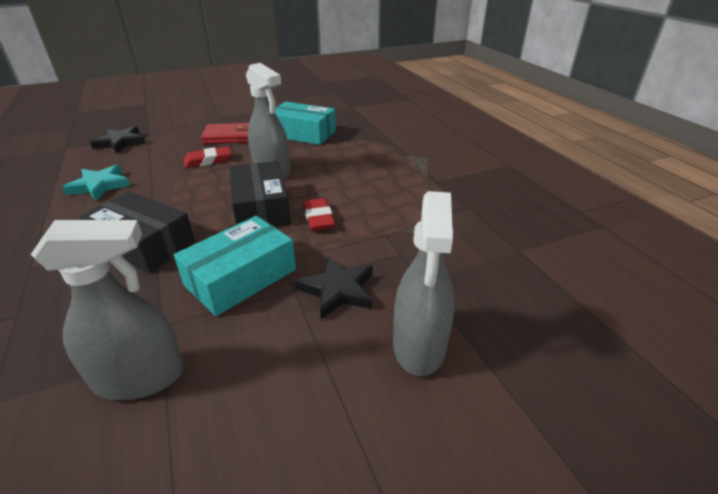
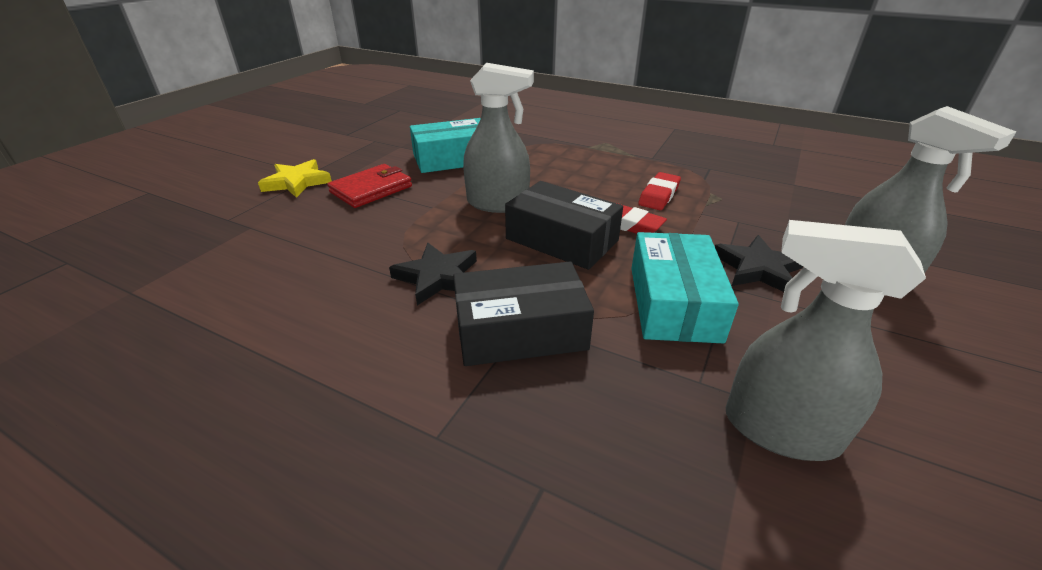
camera: 40 degrees left, 0 degrees up
(100, 185) = (313, 306): turquoise star -> none
(120, 142) = (222, 249): black star -> black star (437, 277)
(140, 377) = (780, 429): grey spray bottle -> grey spray bottle turned 105 degrees counterclockwise
(205, 120) = (297, 182): none -> yellow star
(208, 160) = (402, 221): red eraser -> red eraser (659, 195)

